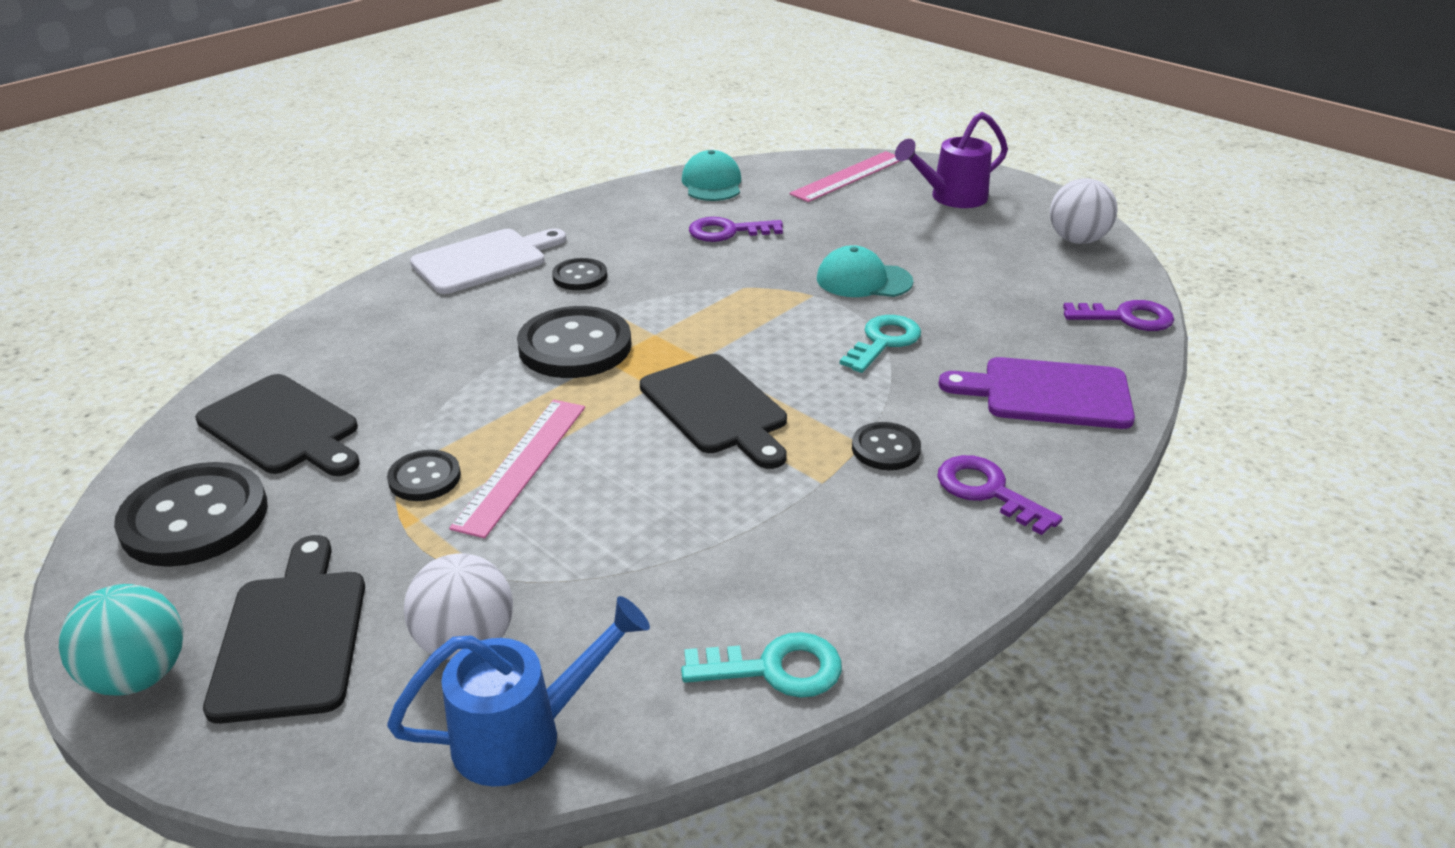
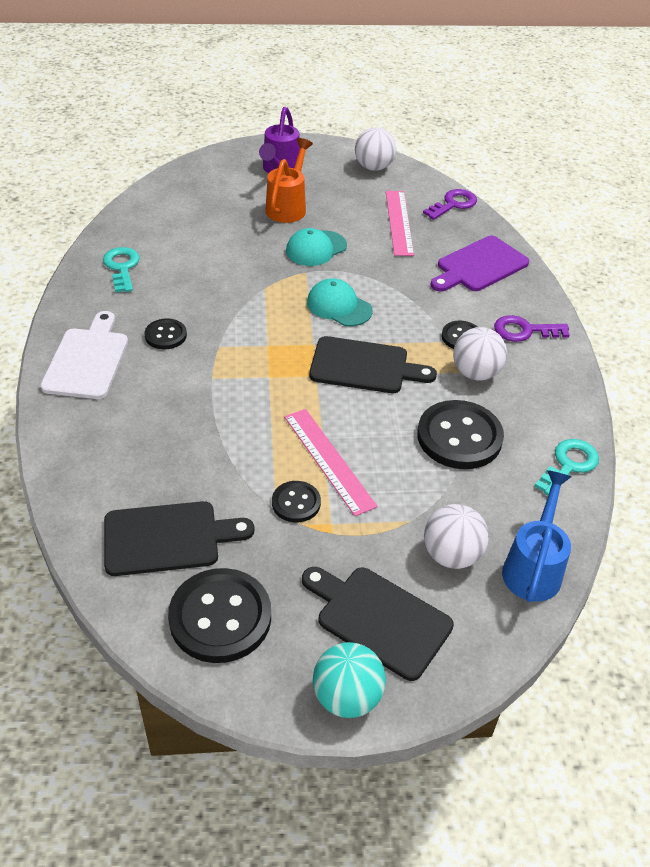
camera: 50 degrees left, 10 degrees up
(575, 346) = (239, 379): black button -> black button (459, 437)
(712, 183) = (134, 227): turquoise cap -> turquoise cap (339, 306)
(727, 232) = (198, 256): purple key -> none
(836, 493) = (475, 373): none -> white ball
(848, 176) = (204, 181): pink ruler -> pink ruler (399, 222)
(883, 341) = (378, 280): turquoise key -> turquoise key (122, 267)
(900, 232) = (288, 207): none -> orange watering can

